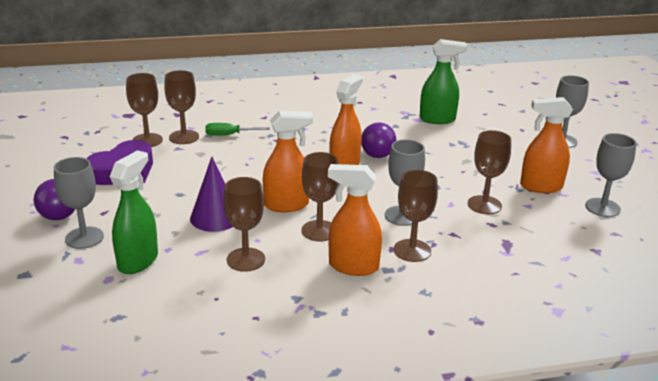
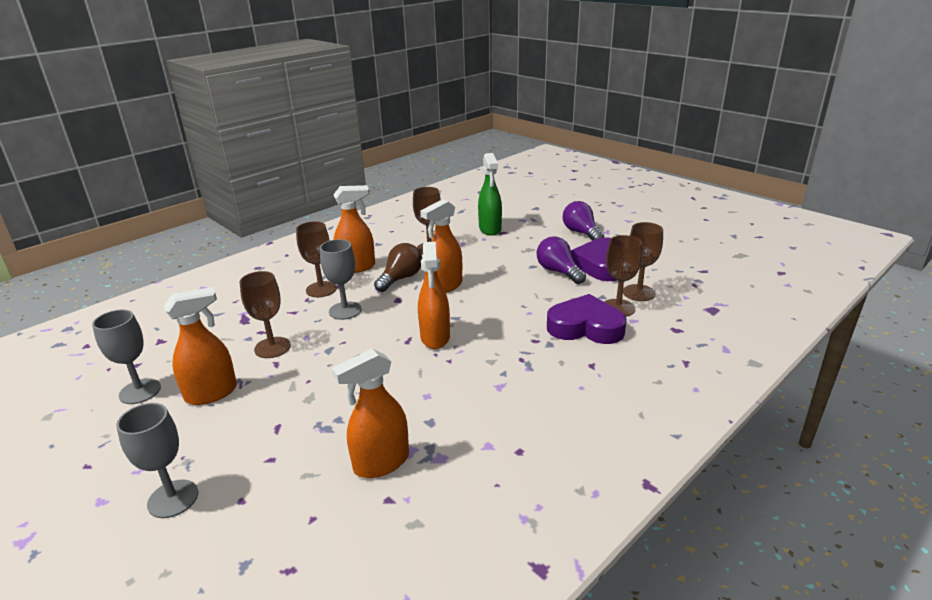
camera: 150 degrees right, 0 degrees up
(84, 238) = (540, 227): grey goblet -> none
(215, 217) = (483, 262): purple cone -> none
(229, 135) = (585, 327): green screwdriver -> purple heart
(319, 231) = (400, 278): brown goblet -> brown light bulb
(376, 151) = (419, 369): purple light bulb -> purple light bulb (558, 272)
(437, 119) = (381, 463): green spray bottle -> orange spray bottle

